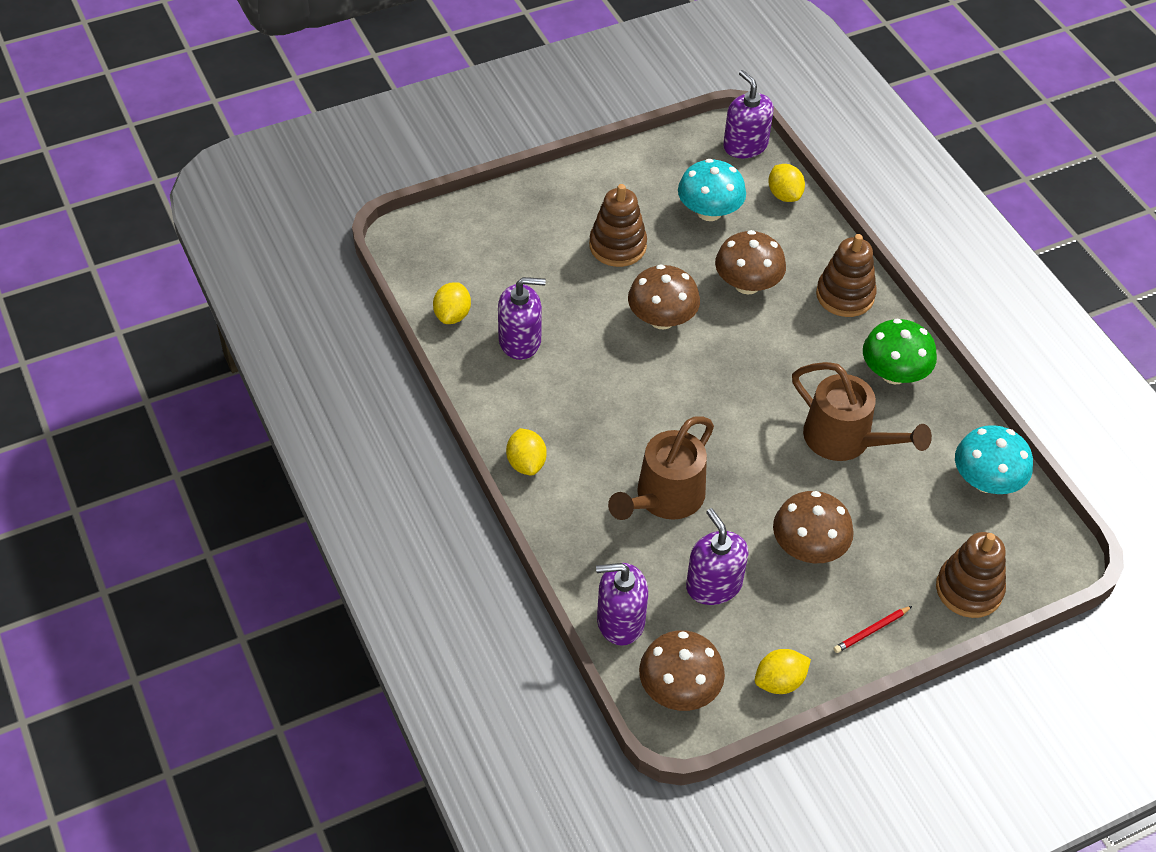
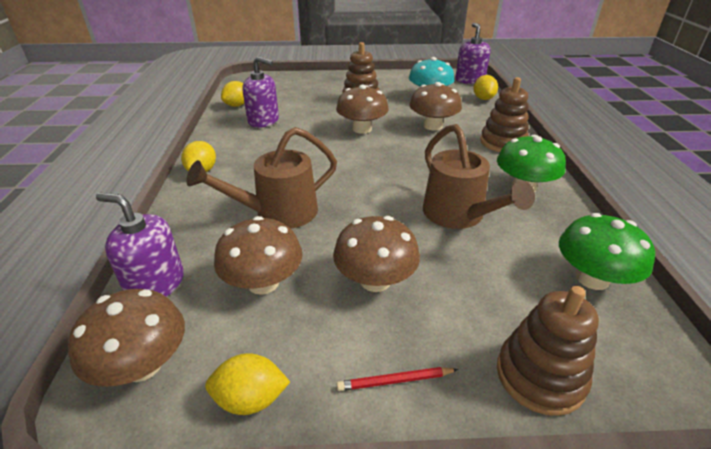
camera: 25 degrees right, 15 degrees down
(713, 585) = (263, 282): purple soap dispenser -> brown mushroom
(986, 481) = (592, 278): turquoise mushroom -> green mushroom

